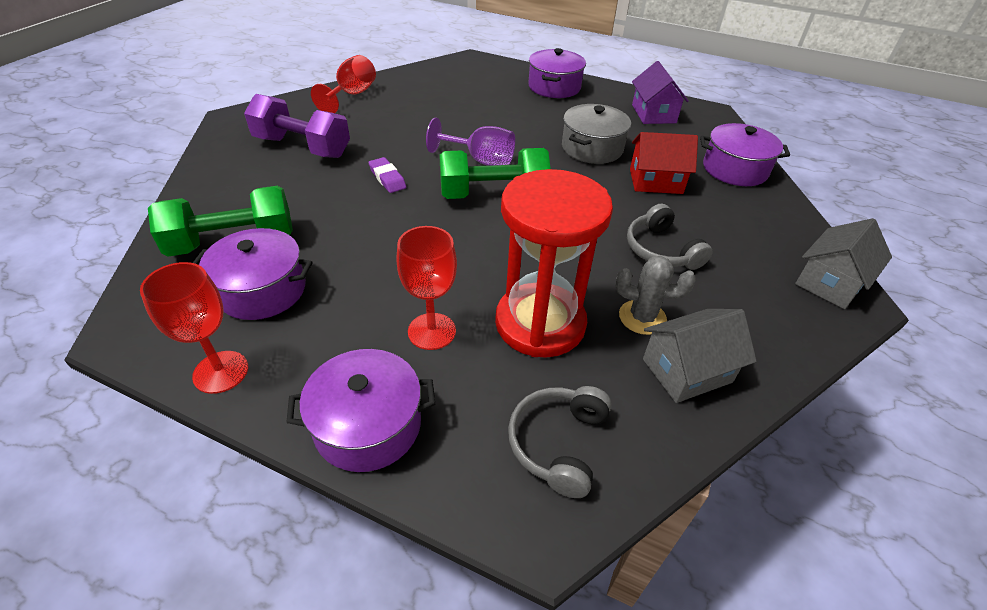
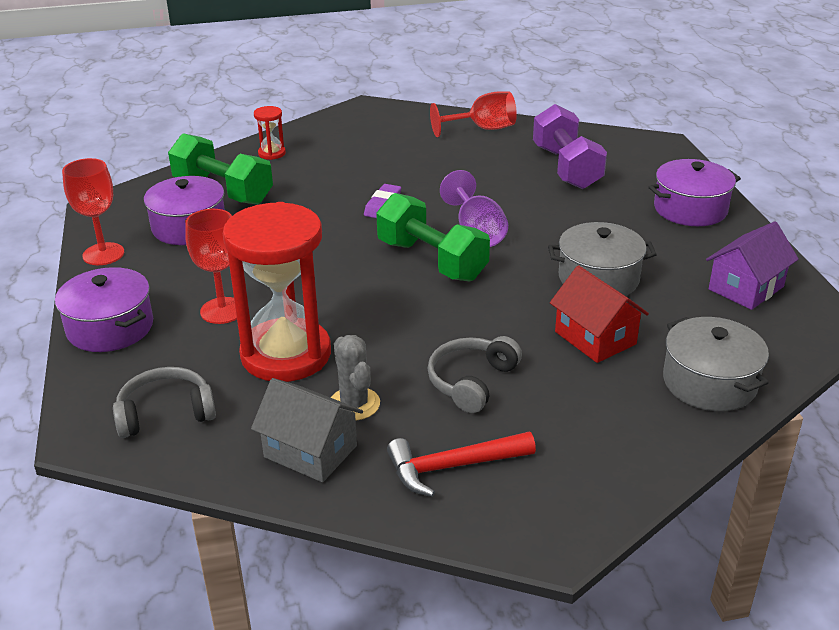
camera: 55 degrees right, 10 degrees down
(217, 189) = (272, 153): none -> red hourglass
(302, 147) = (371, 152): purple dumbbell -> purple dumbbell (566, 168)
(735, 169) = (709, 382): purple pot -> grey pot
(754, 305) = (453, 467): none -> red hammer
(830, 282) = (563, 512): grey house -> none

